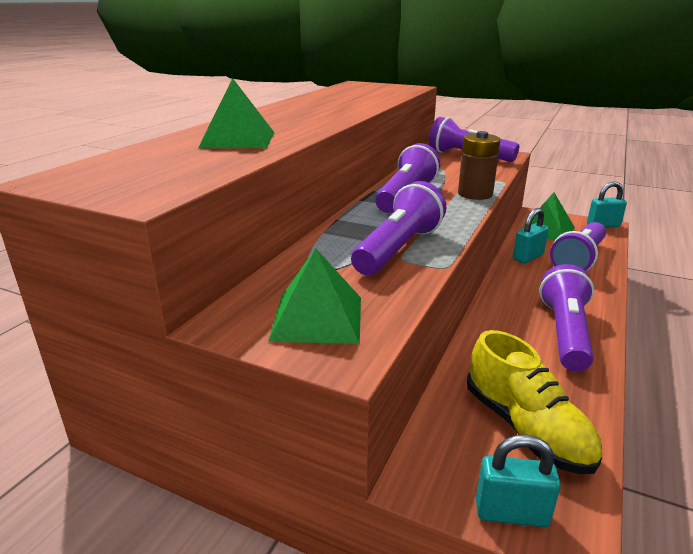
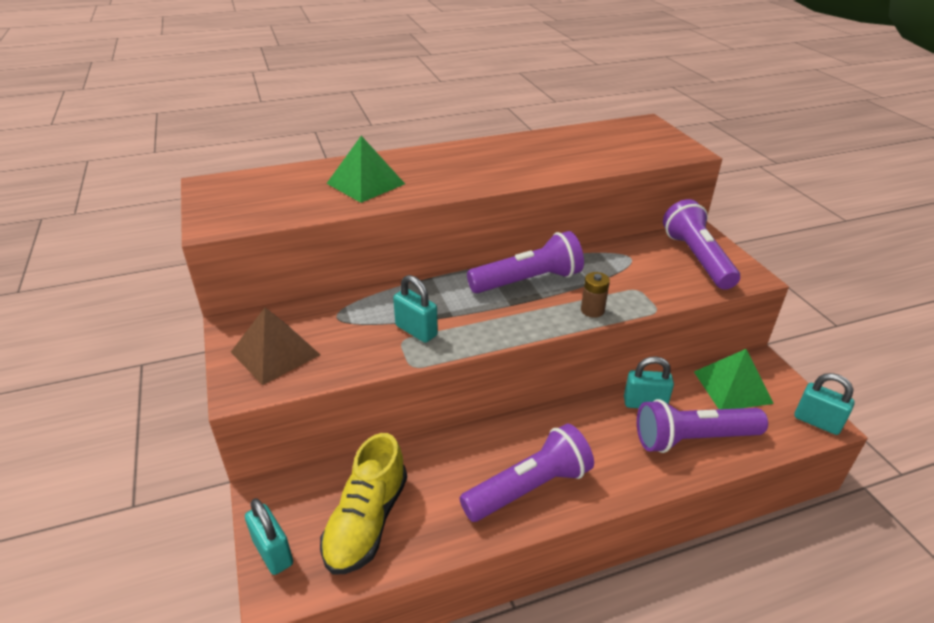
camera: 45 degrees right, 10 degrees up
(317, 318) = (275, 353): green pyramid -> brown pyramid
(398, 249) = (416, 331): purple flashlight -> turquoise padlock
(475, 194) = (592, 310): brown battery -> brown battery, size x0.61

